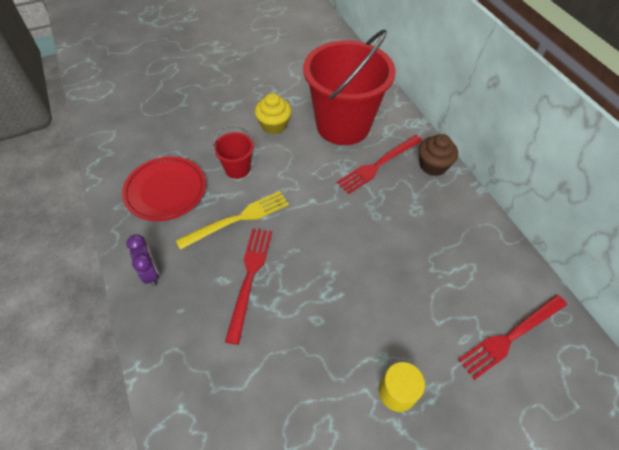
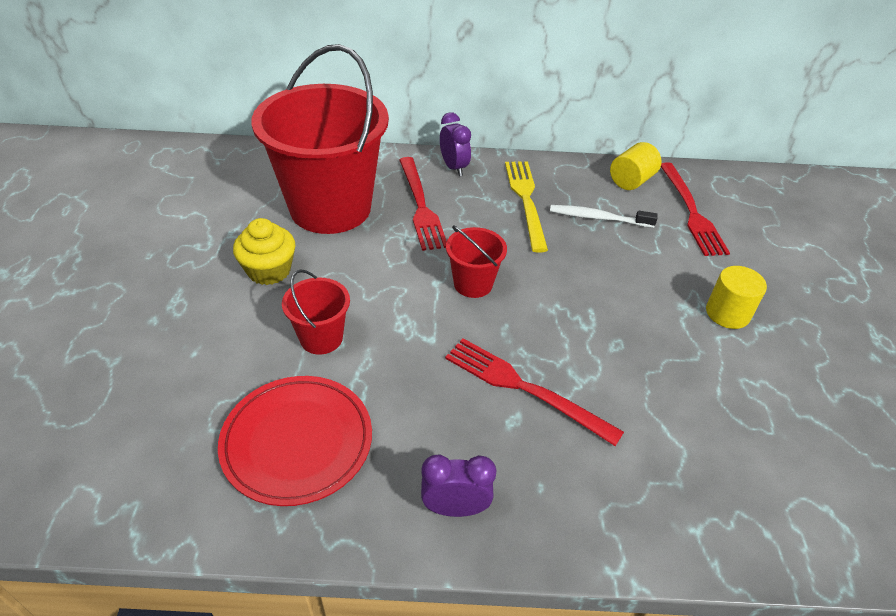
camera: 65 degrees left, 10 degrees down
(238, 219) = (417, 368): yellow fork -> yellow fork (526, 200)
(323, 219) = (473, 284): none -> red bucket
(433, 165) = (454, 167): brown cupcake -> purple clock
(447, 270) = (598, 218): none -> white toothbrush
(515, 280) = (631, 181): none -> yellow cylinder

